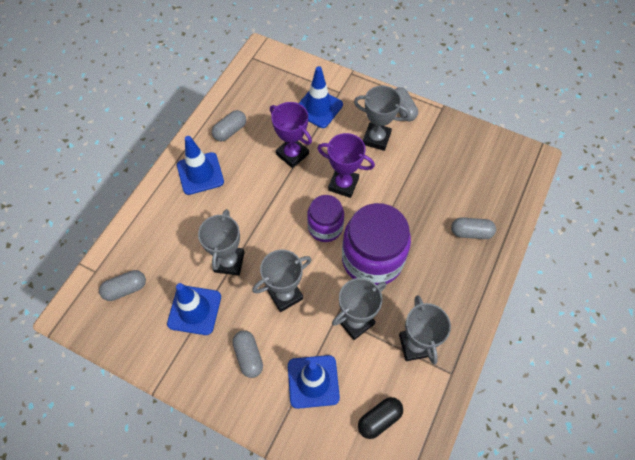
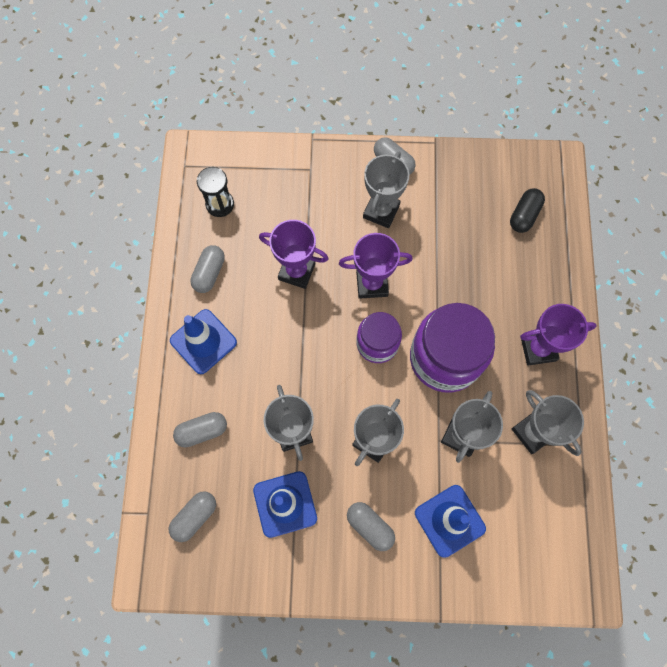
camera: 25 degrees left, 10 degrees up
(262, 90) = (220, 204): none -> black hourglass
(318, 108) = (297, 200): blue traffic cone -> none
(376, 138) = (381, 211): grey trophy -> grey trophy turned 60 degrees counterclockwise
(379, 419) = (533, 527): black capsule -> black capsule (524, 215)
(451, 284) = (538, 349): none -> purple trophy
(471, 232) = (532, 281): grey capsule -> grey capsule (202, 431)

